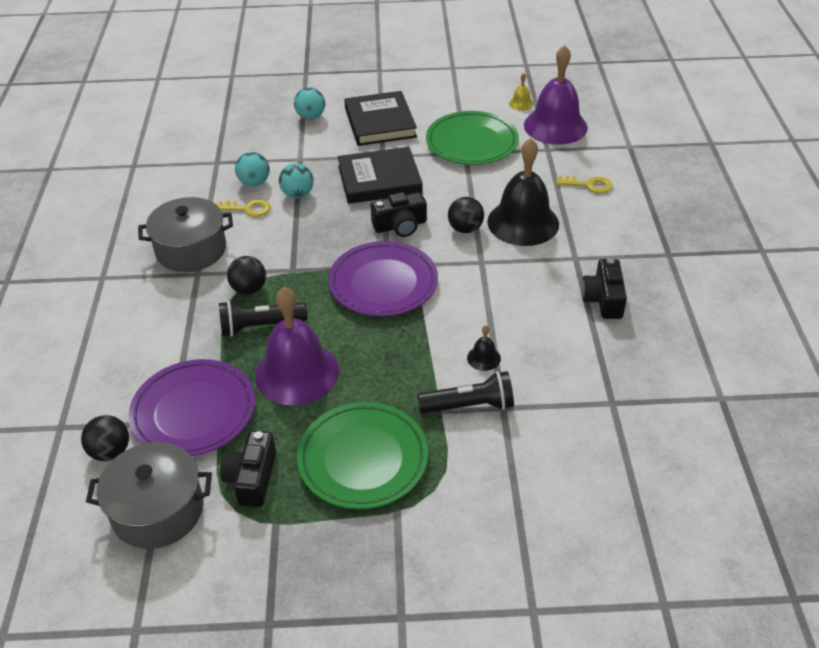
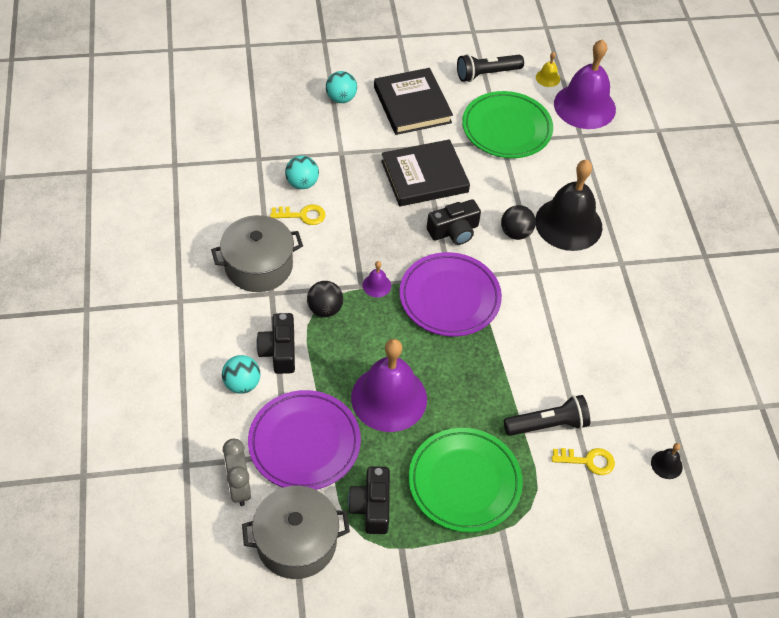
camera: 10 degrees left, 10 degrees up
(110, 452) = (239, 487): black ball -> grey clock
(260, 326) = (345, 350): black flashlight -> black flashlight (487, 74)
(297, 194) = (348, 196): turquoise ball -> turquoise ball (242, 384)
(308, 270) = (376, 285): none -> purple bell
(483, 358) = (553, 375): black bell -> black bell (666, 464)
(589, 185) = (624, 178): yellow key -> yellow key (588, 461)
(603, 299) = (651, 308): black camera -> black camera (279, 351)

